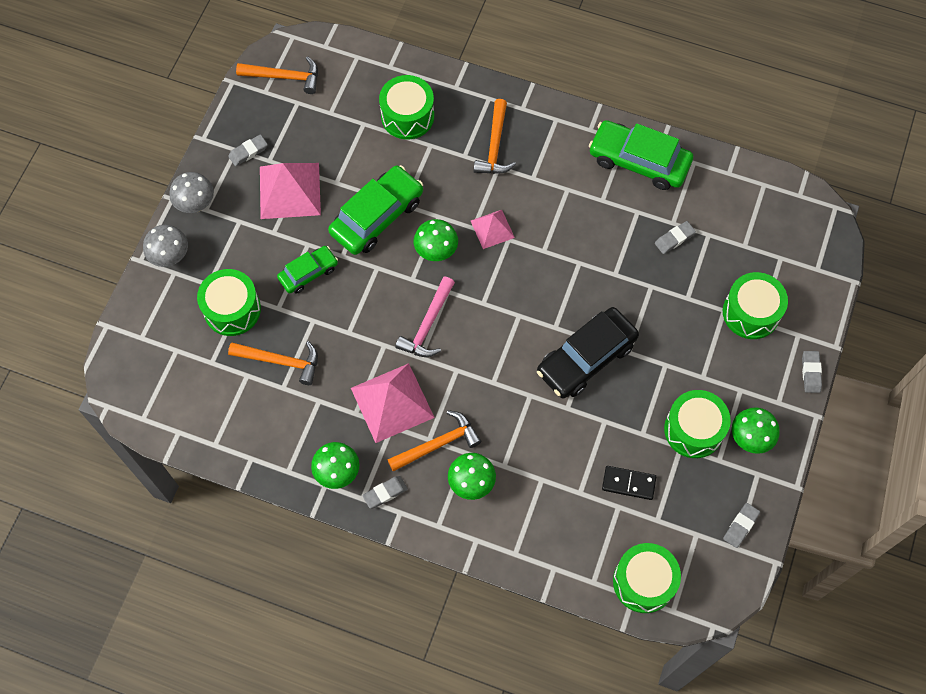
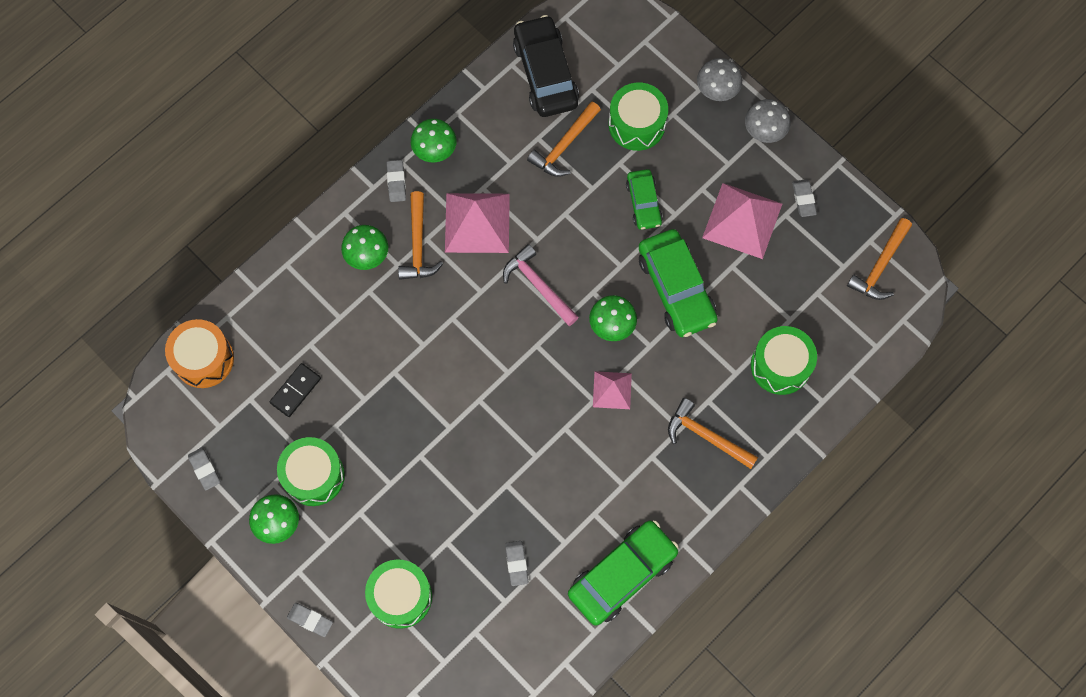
camera: 115 degrees right, 5 degrees up
(586, 358) = (433, 413): black car -> black car (545, 73)
(643, 582) = (204, 359): green drum -> orange drum

